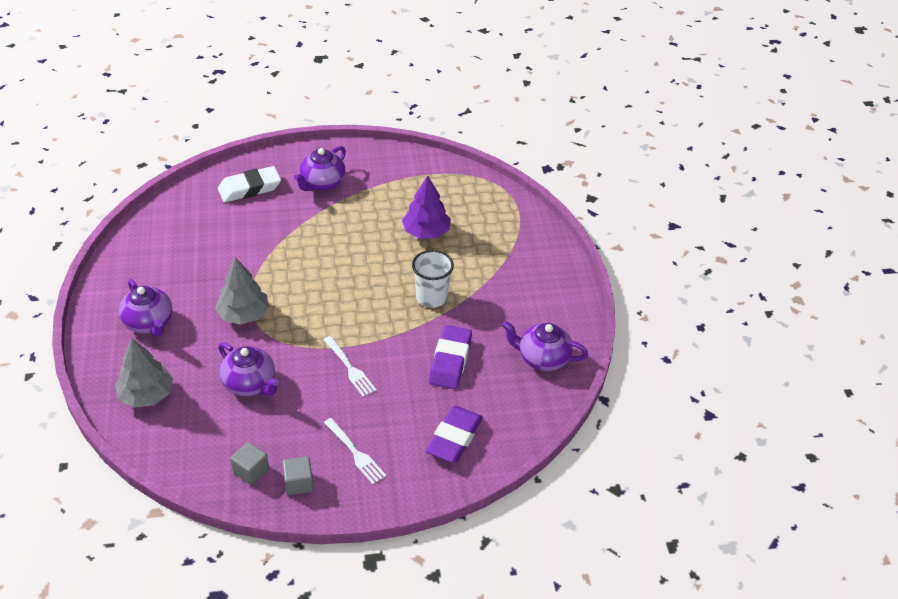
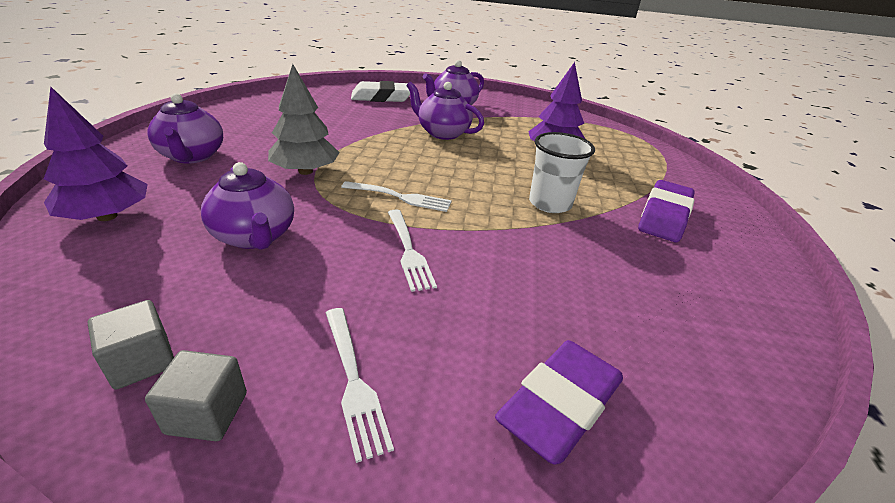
camera: 15 degrees right, 10 degrees down
(146, 395) = (107, 216): grey tree -> purple tree
(324, 322) = (399, 197): none -> white fork
(450, 361) = (567, 276): purple eraser -> purple eraser (664, 216)
(542, 358) = (726, 308): purple teapot -> purple teapot (442, 133)

